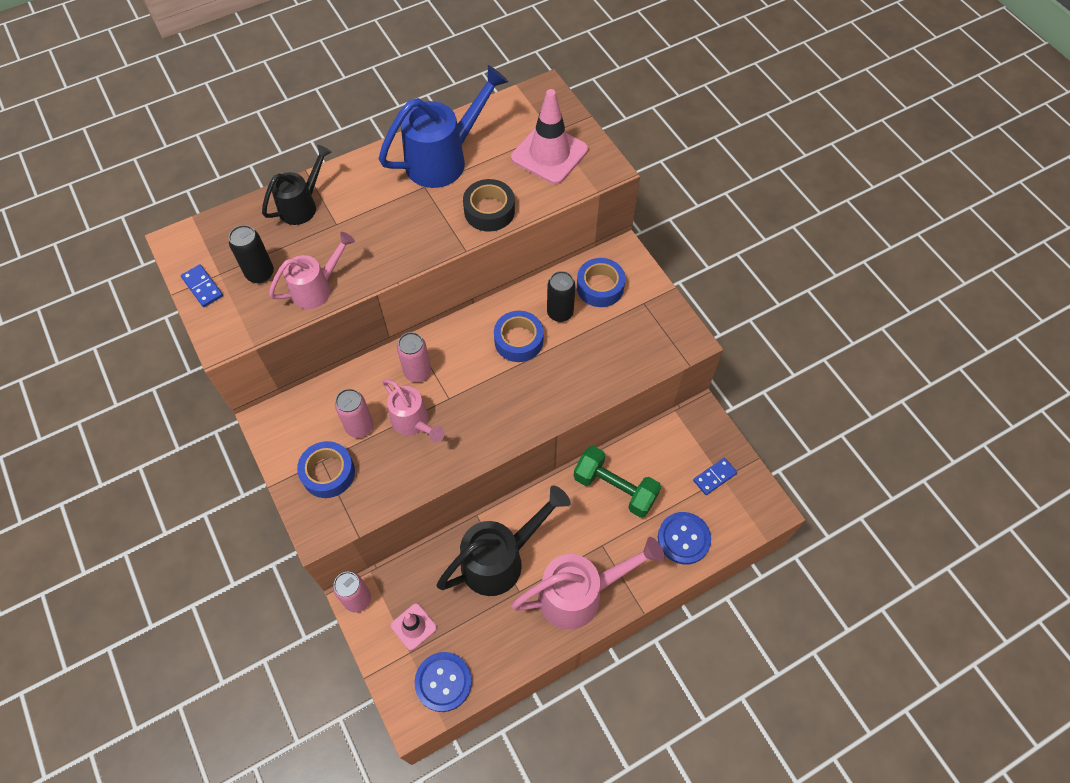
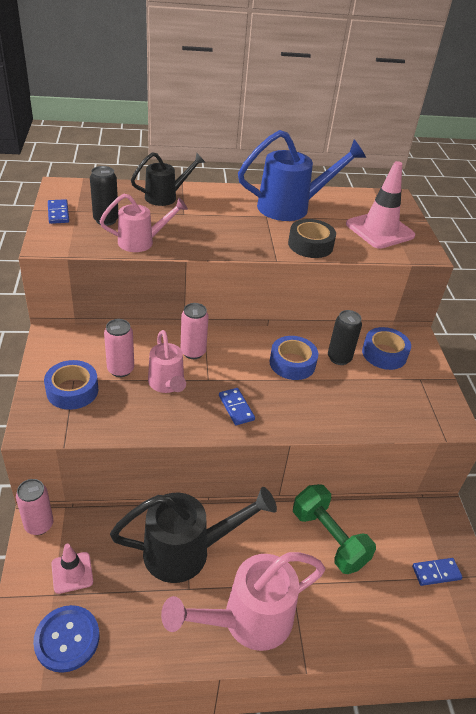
camera: 20 degrees right, 20 degrees down
(490, 418) = (236, 408): none -> blue domino
(580, 594) = (247, 620): pink watering can -> pink watering can turned 150 degrees clockwise
(683, 538) = (380, 617): blue button -> none

